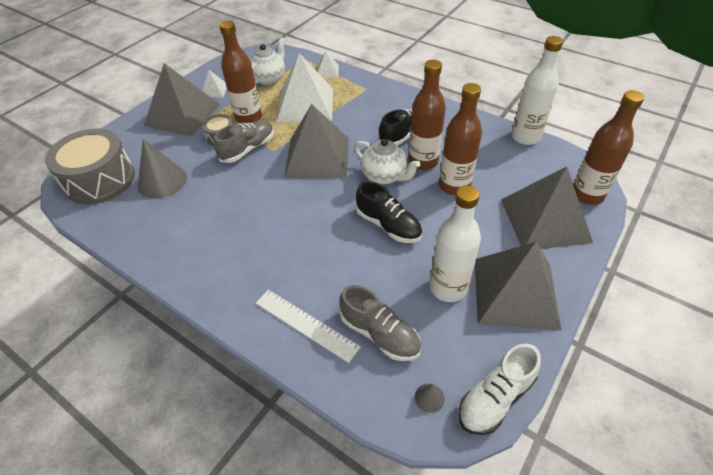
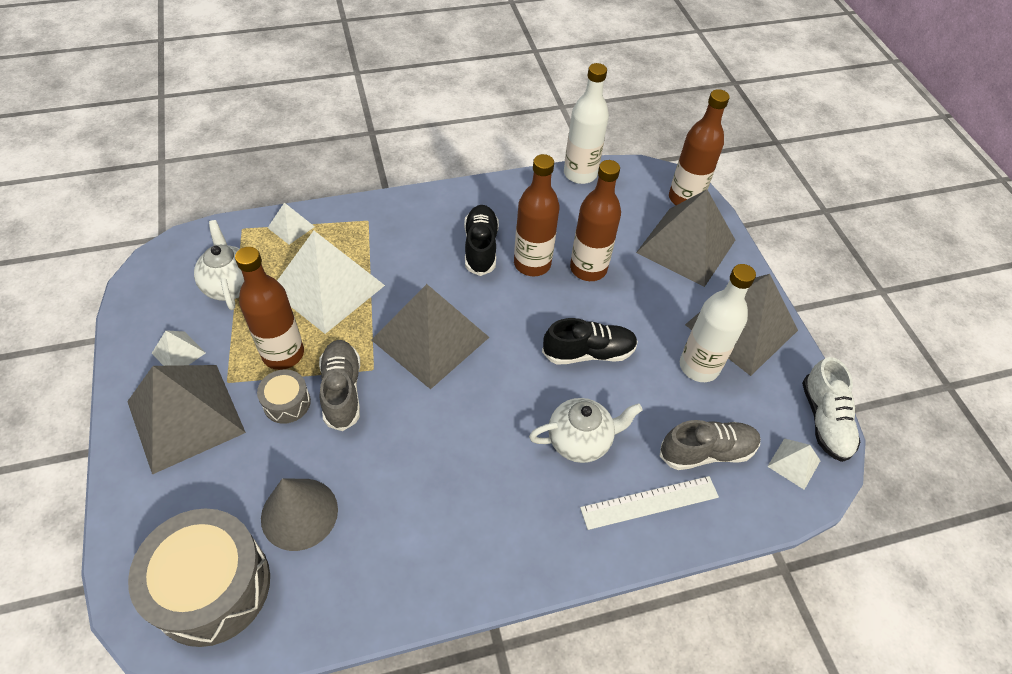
camera: 55 degrees left, 5 degrees up
(384, 176) = (521, 307): white teapot -> white teapot (580, 441)
(429, 397) = (794, 463): grey cone -> white pyramid

